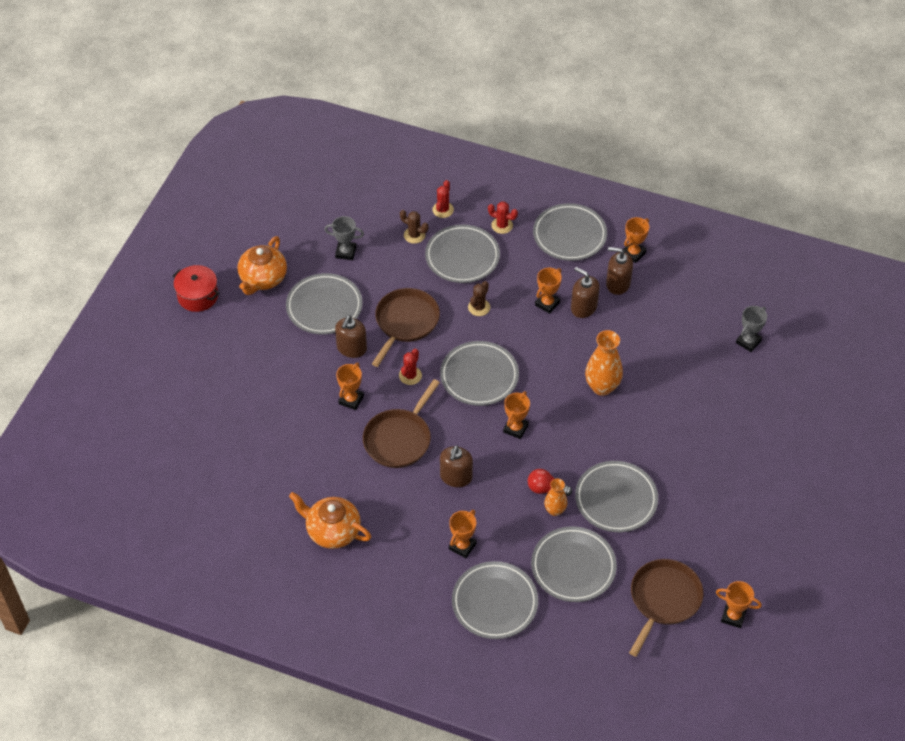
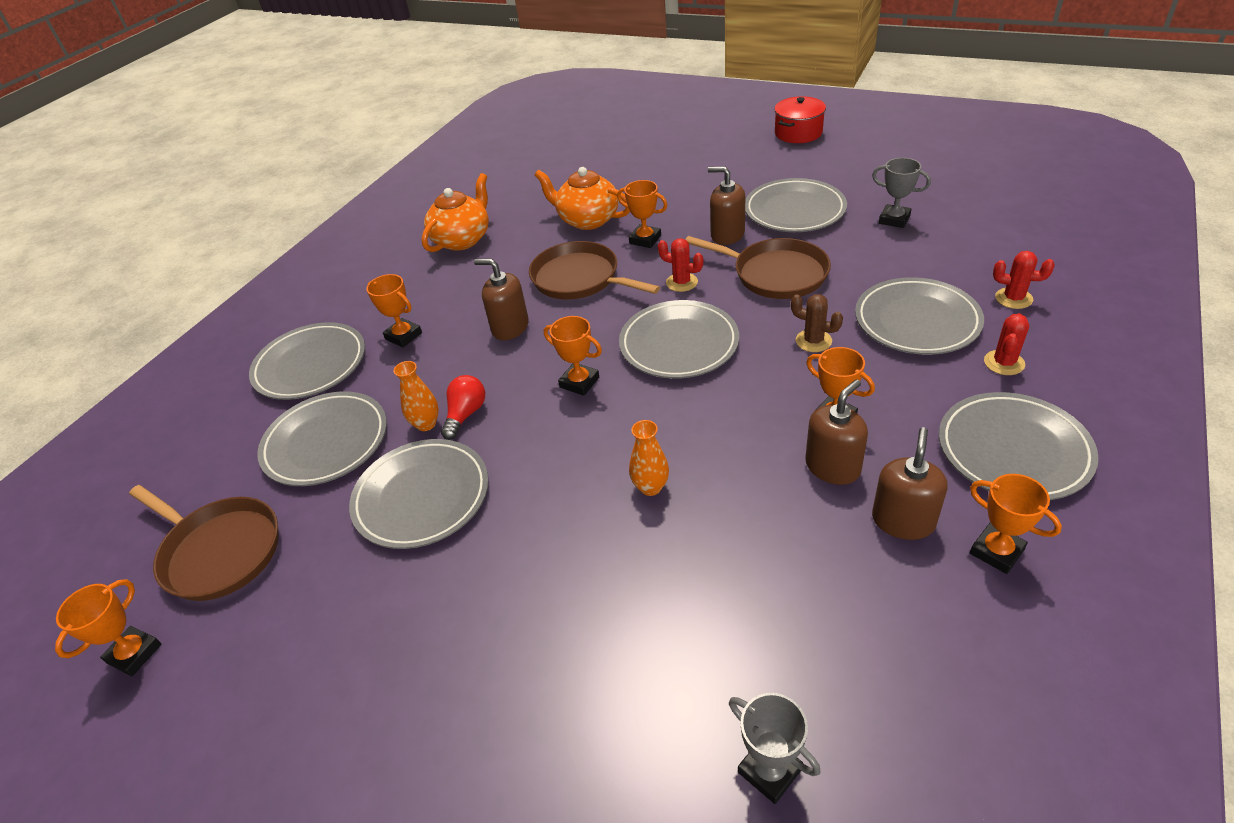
camera: 100 degrees right, 10 degrees down
(263, 279) = (832, 167): orange teapot -> orange teapot (587, 220)
(345, 252) = (894, 219): grey trophy -> grey trophy turned 75 degrees counterclockwise
(414, 235) = (947, 274): brown cactus -> none
(602, 387) = (650, 487): orange vase -> orange vase, size x0.59

